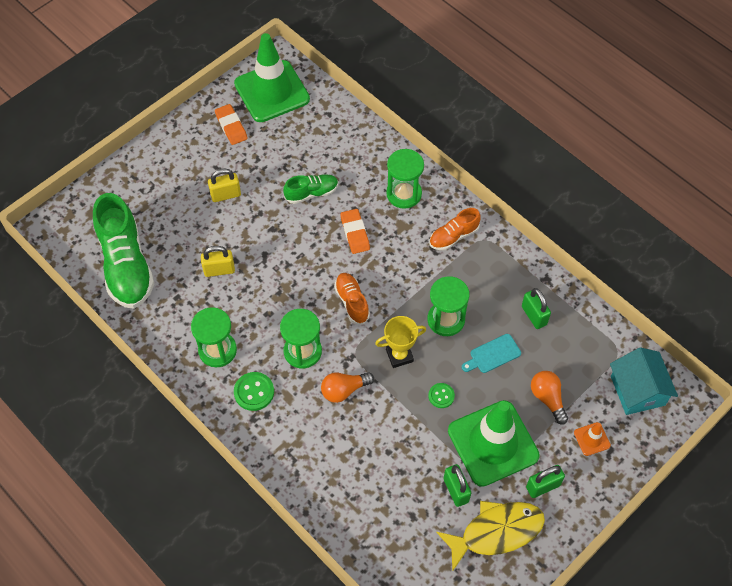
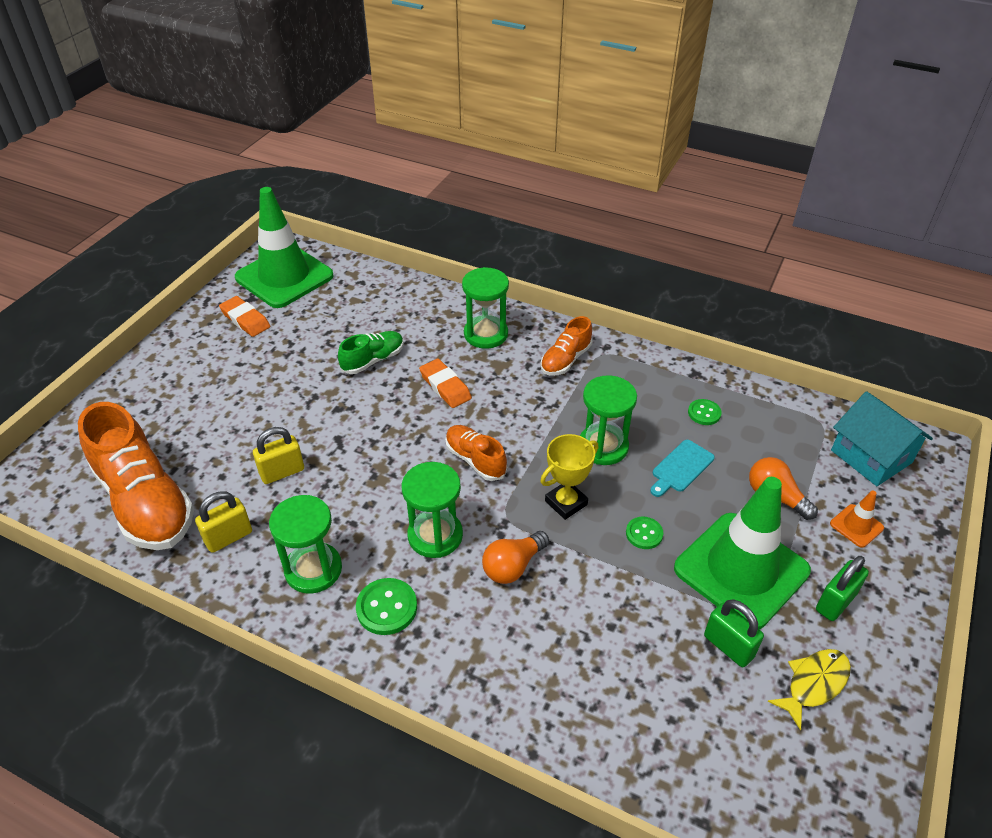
camera: 20 degrees left, 15 degrees down
(126, 265) = (145, 501): green shoe -> orange shoe
(225, 195) = (262, 388): yellow padlock -> yellow padlock (228, 537)
(496, 532) = (814, 684): yellow fish -> yellow fish, size x0.61
(534, 315) = (704, 413): green padlock -> green button

